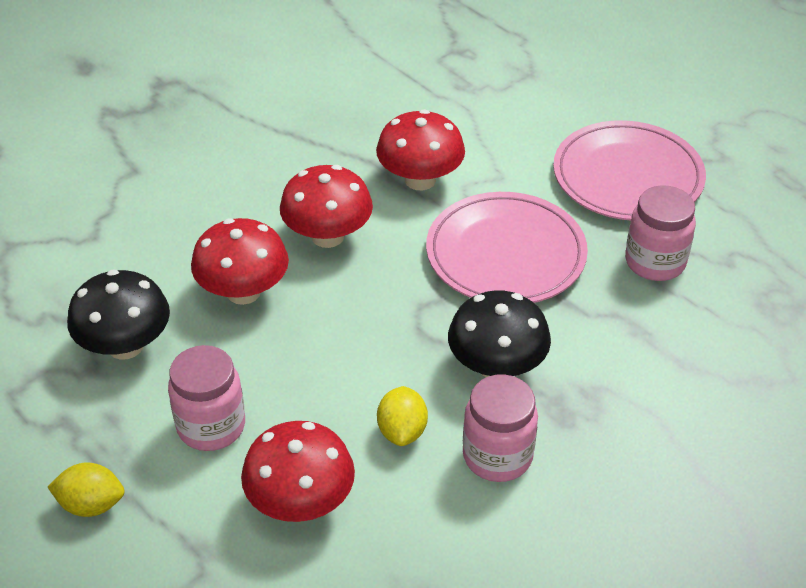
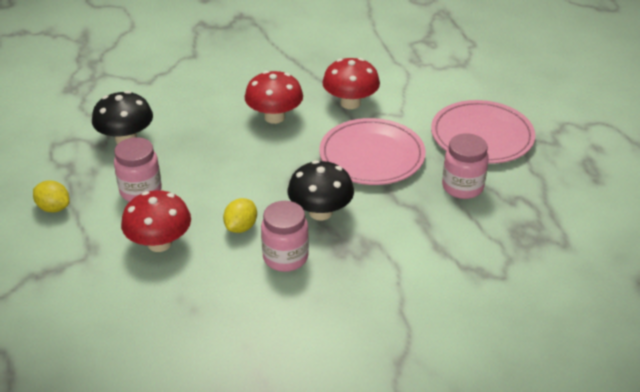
camera: 25 degrees right, 5 degrees down
(243, 292) = (207, 131): red mushroom -> none

